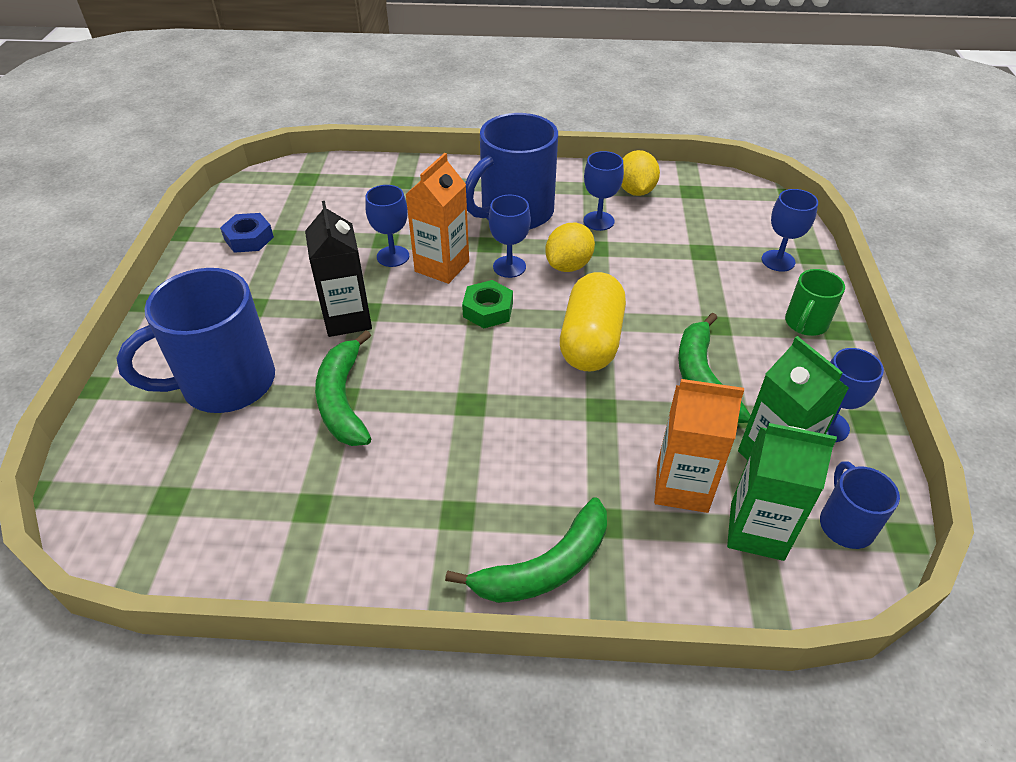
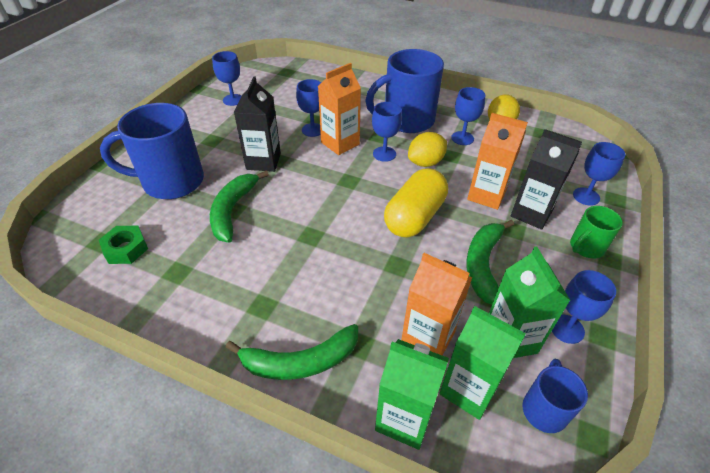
camera: 20 degrees right, 0 degrees up
(249, 238) = (233, 100): blue nut -> blue goblet
(488, 310) = (355, 178): green nut -> green nut (126, 249)
(664, 289) = (486, 195): none -> orange carton
(702, 589) = (404, 418): none -> green carton
(727, 299) = (531, 213): none -> black carton

